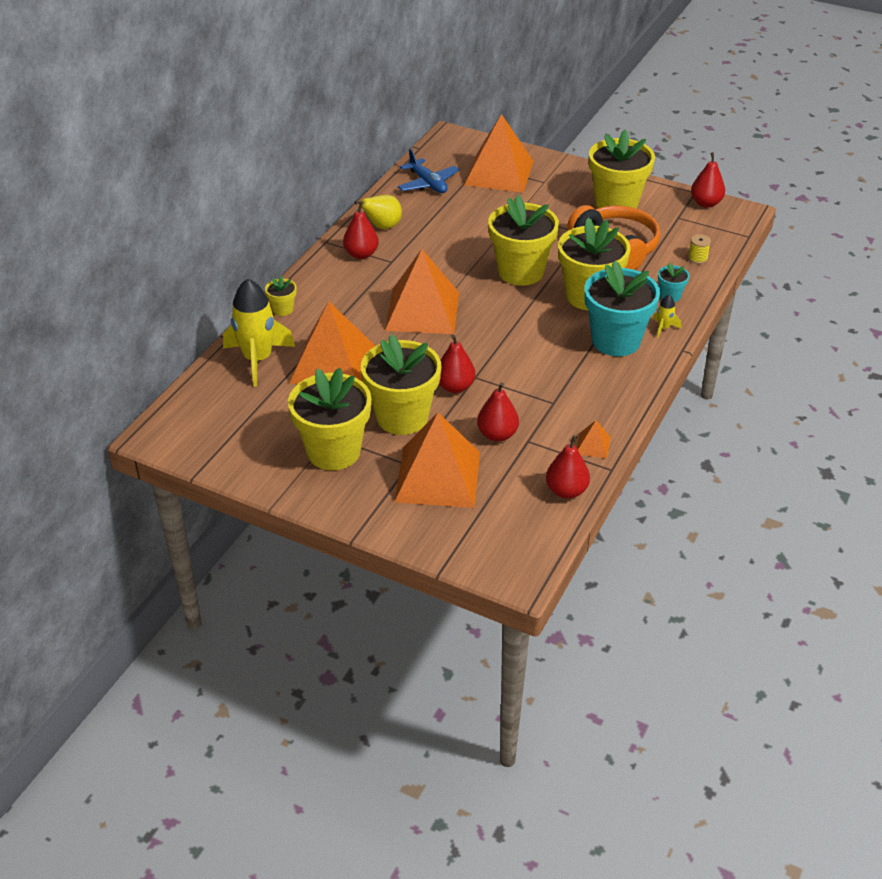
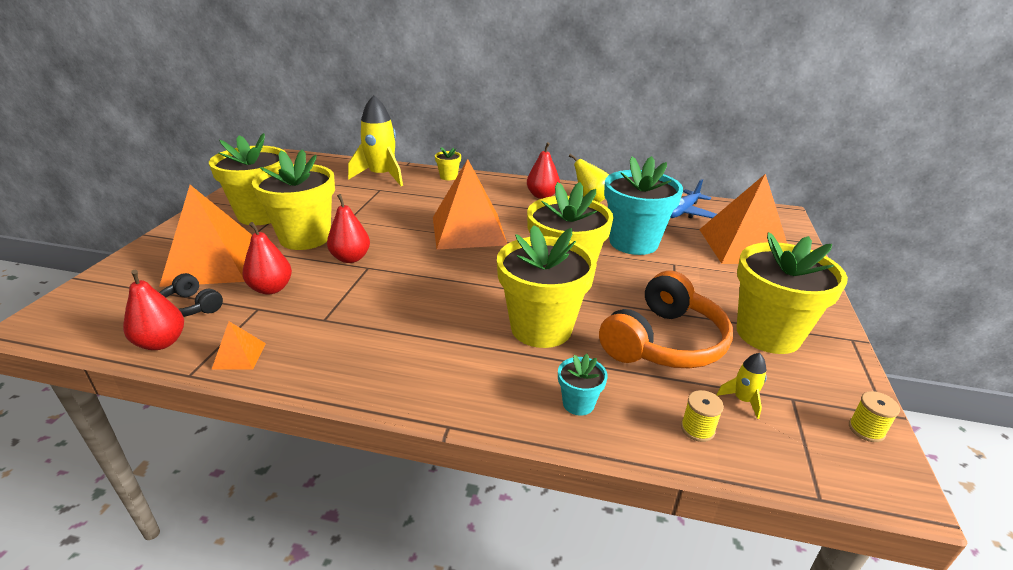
camera: 75 degrees right, 10 degrees down
(333, 364) = (379, 202): orange pyramid -> none
(515, 482) = (190, 307): none -> black headphones
(616, 341) = (453, 358): turquoise flower pot -> turquoise flower pot (633, 242)
(663, 328) = (496, 402): yellow rocket -> yellow rocket (742, 400)
(706, 203) = (866, 430): red pear -> yellow spool

